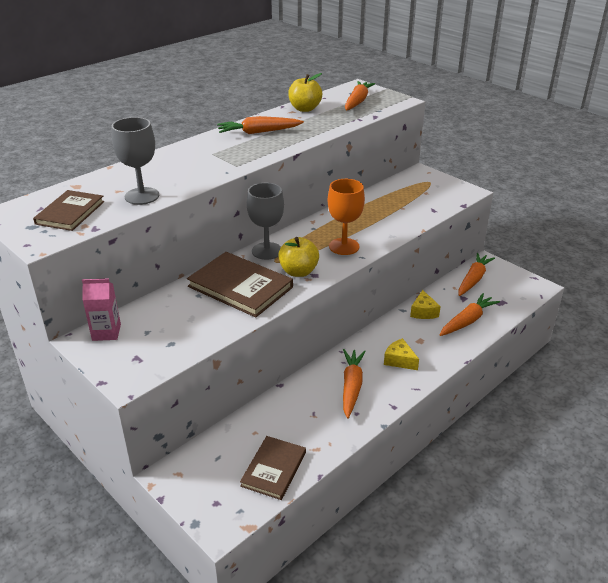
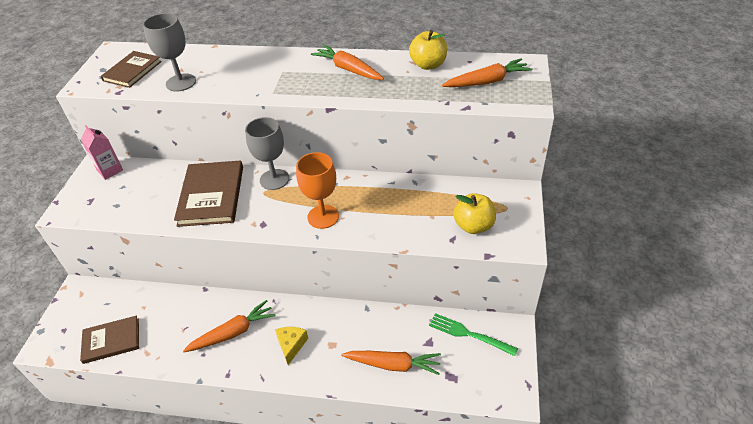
camera: 55 degrees right, 10 degrees up
(70, 212) = (132, 71): brown book -> brown book turned 45 degrees counterclockwise
(298, 271) = (259, 213): yellow apple -> yellow apple (473, 226)
(423, 312) = (377, 324): yellow cheese -> none
(473, 279) = (469, 334): orange carrot -> green fork

